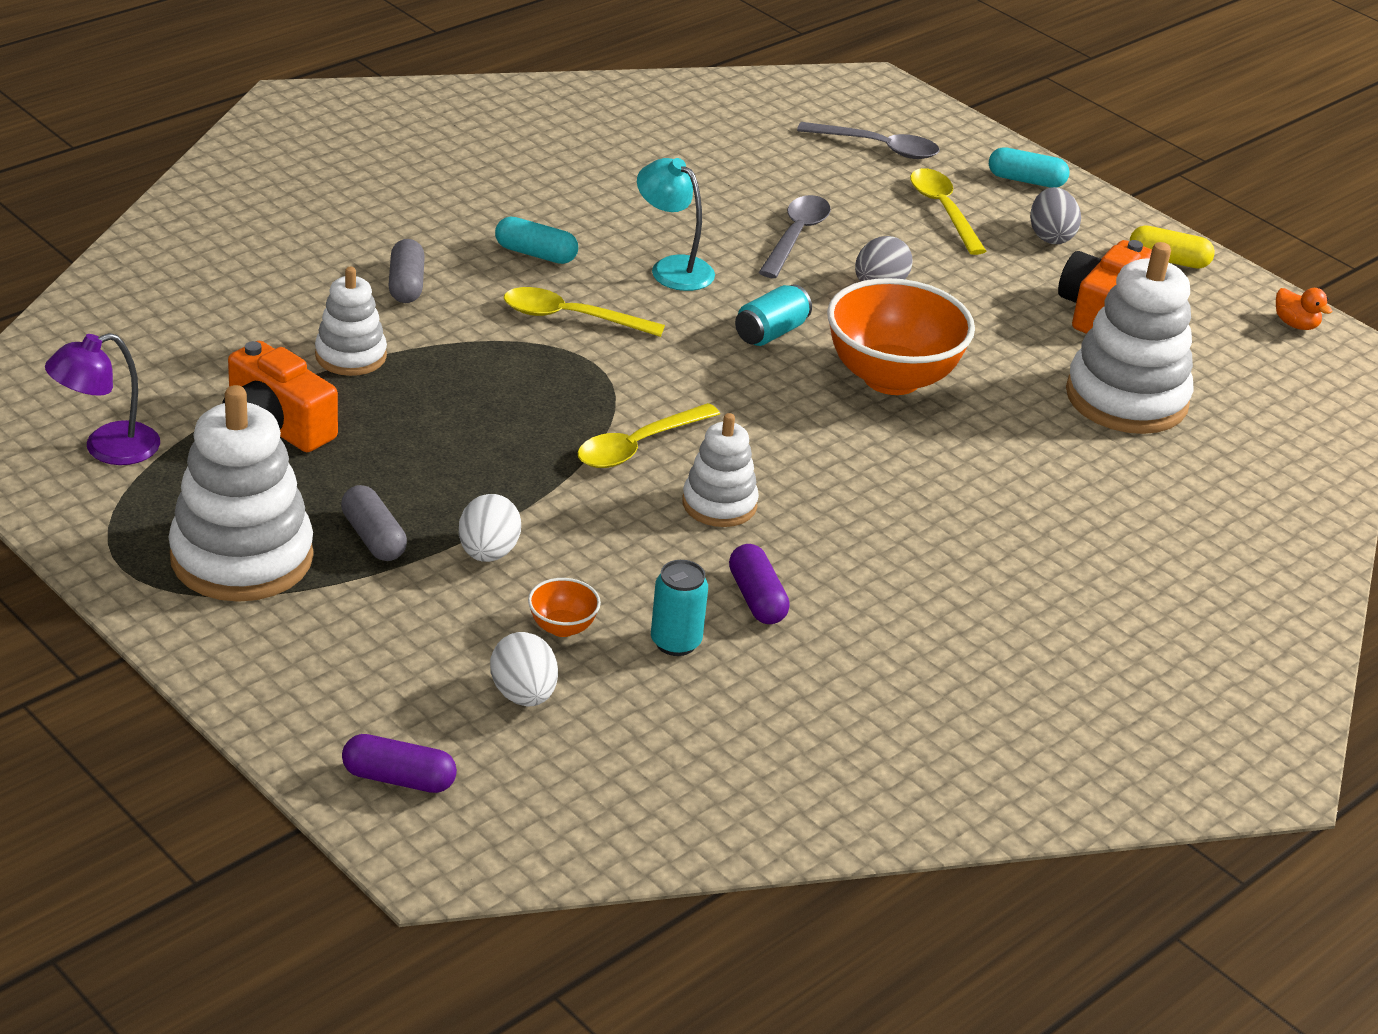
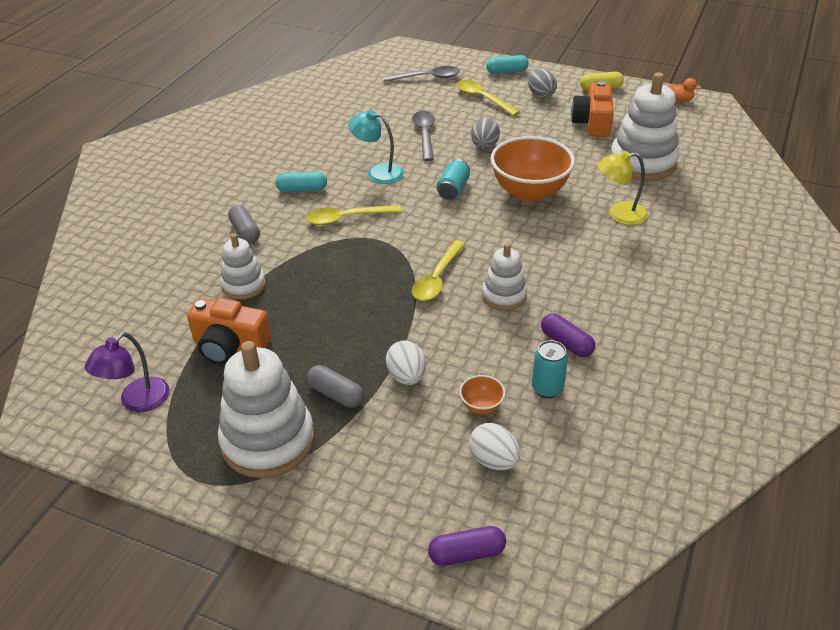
camera: 20 degrees left, 5 degrees up
(1009, 460) = (619, 214): none -> yellow lamp

